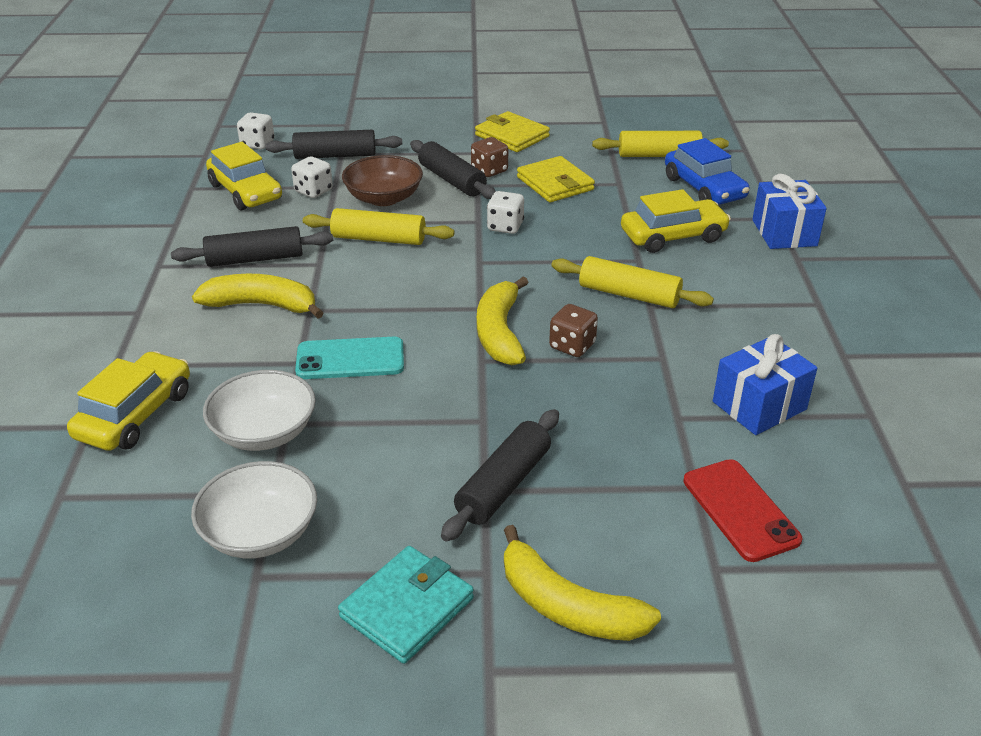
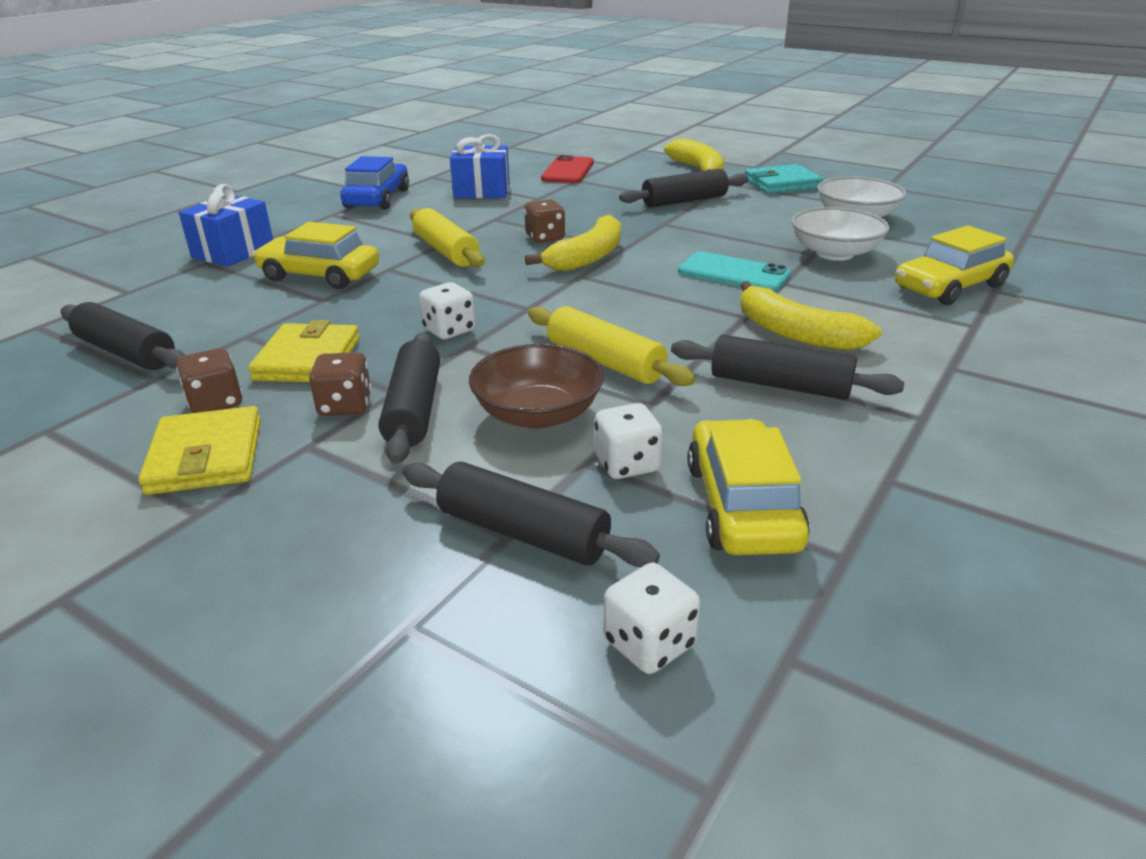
camera: 145 degrees left, 5 degrees down
(554, 152) = (216, 403): none -> brown dice
(659, 155) = (126, 352): yellow rolling pin -> black rolling pin
(704, 188) = (188, 303): blue car -> blue car (377, 198)

